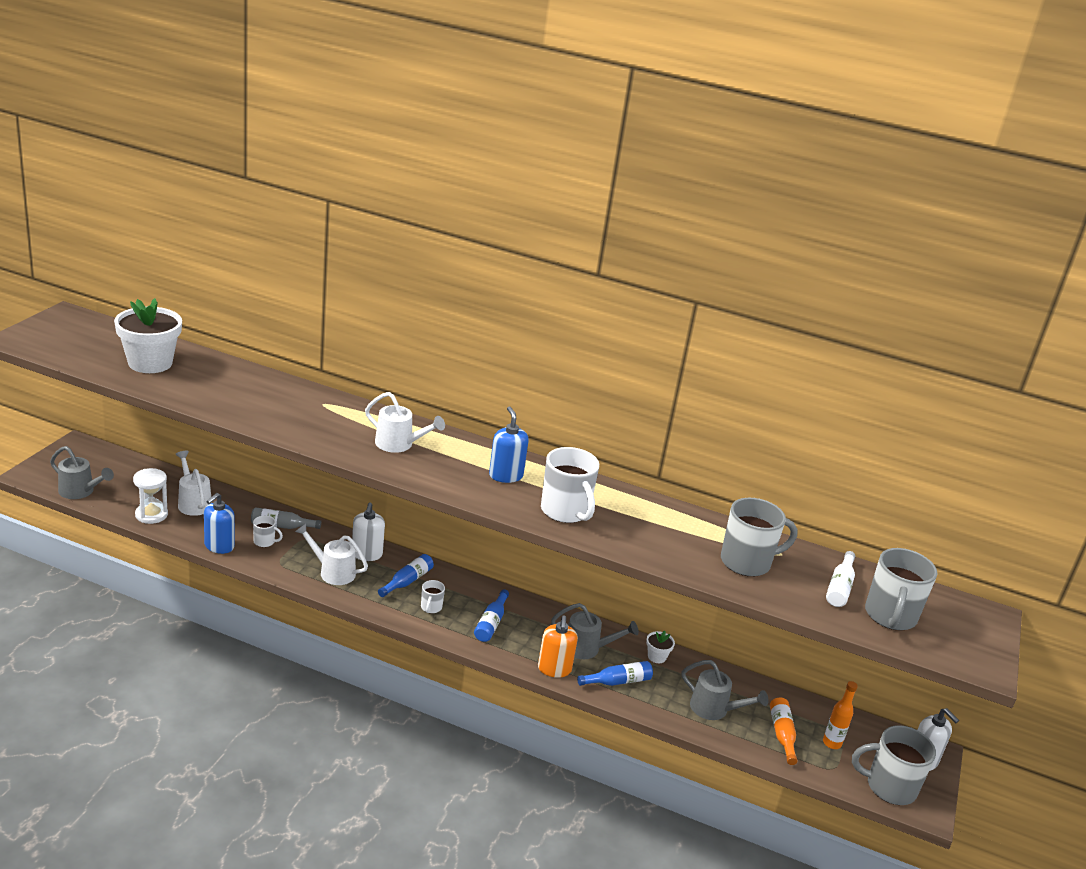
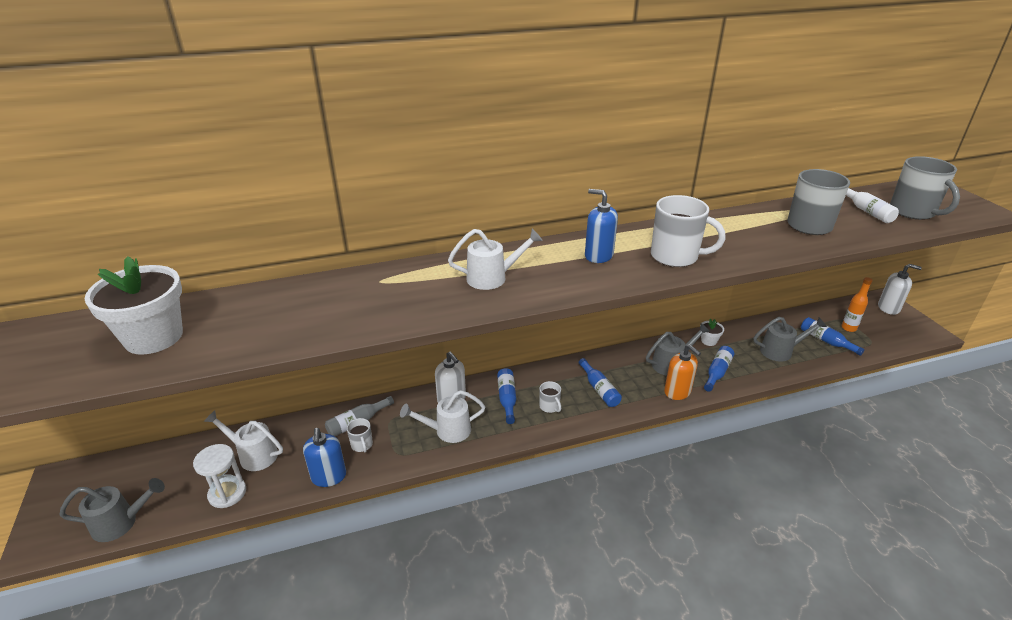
camera: 35 degrees left, 5 degrees up
(264, 542) = (362, 445): white mug -> white mug turned 90 degrees clockwise
(782, 734) = (826, 341): orange bottle -> blue bottle
(889, 787) = (903, 333): grey mug -> none

